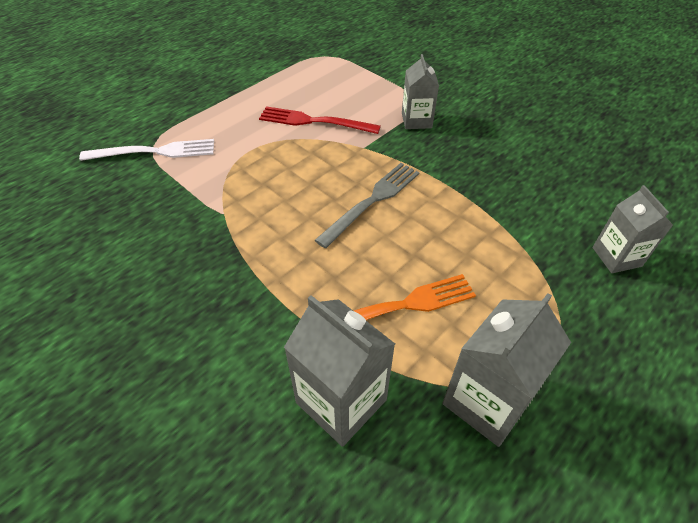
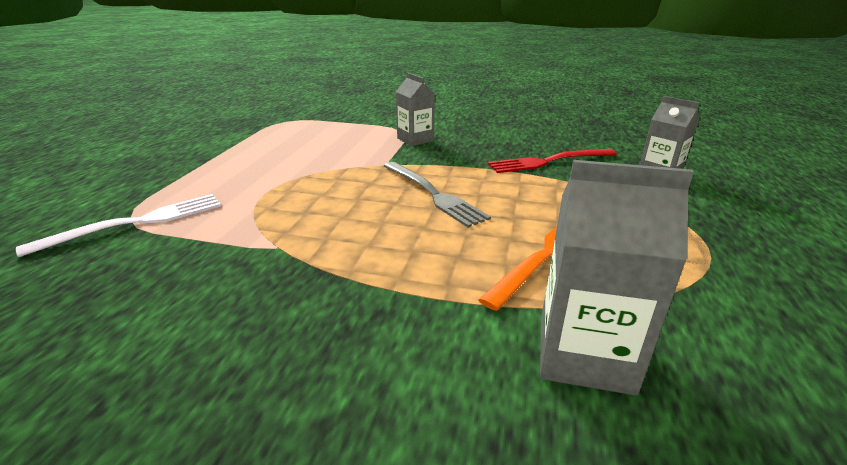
camera: 30 degrees left, 20 degrees down
(314, 121) = (318, 159): red fork -> red fork (548, 161)
(372, 201) = (433, 194): grey fork -> grey fork turned 135 degrees clockwise
(487, 401) = (703, 292): grey carton -> none

